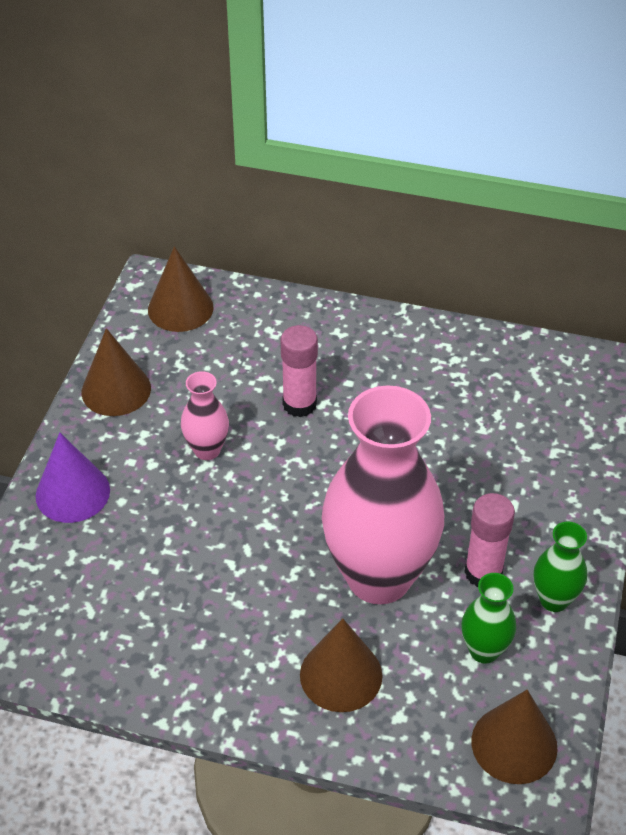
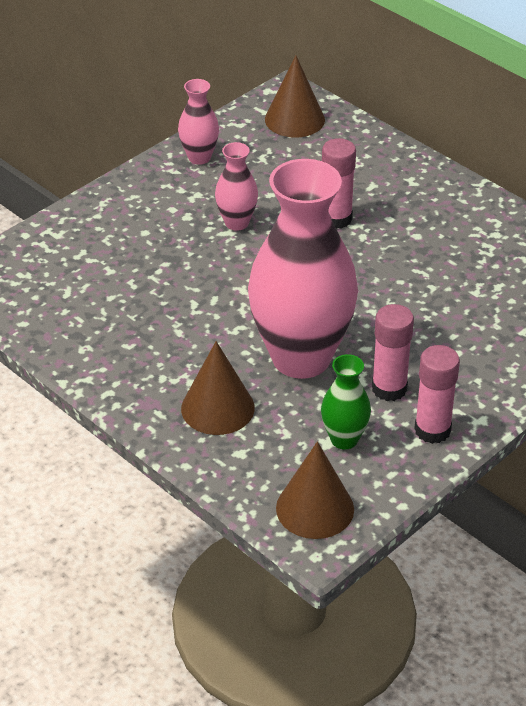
camera: 30 degrees right, 5 degrees down
(72, 493) = (113, 213): purple cone -> none
(116, 390) = (199, 157): brown cone -> pink vase
(554, 600) = (432, 430): green vase -> pink glue stick

